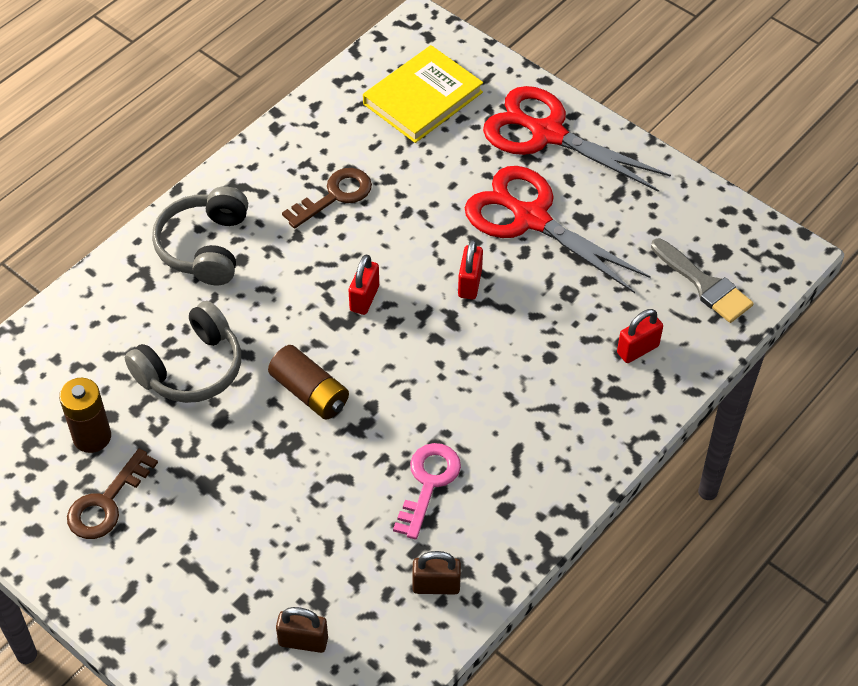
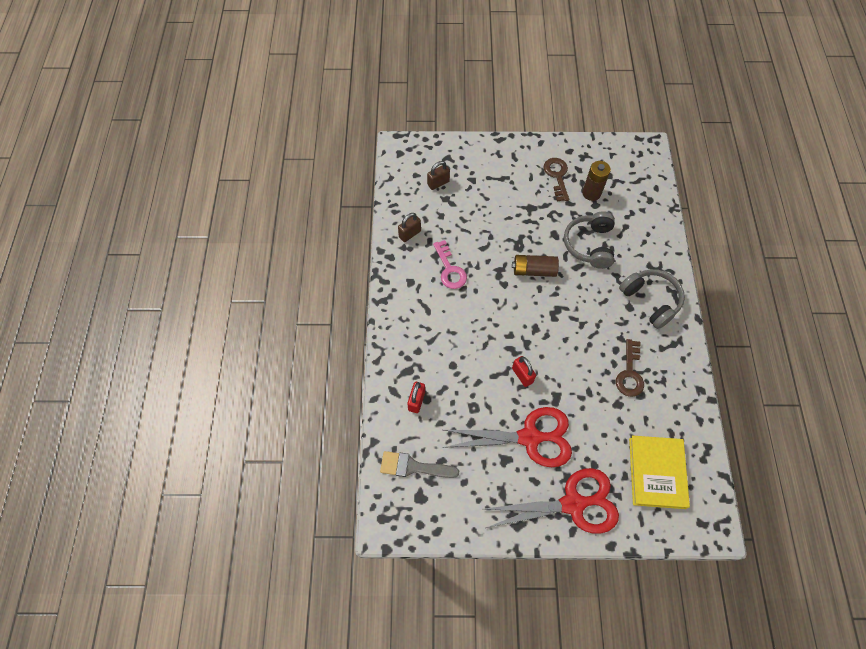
camera: 140 degrees right, 10 degrees up
(364, 298) = (558, 330): red padlock -> none

